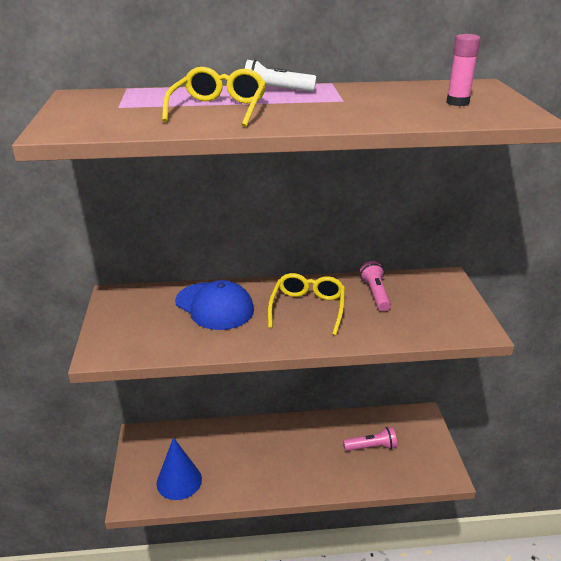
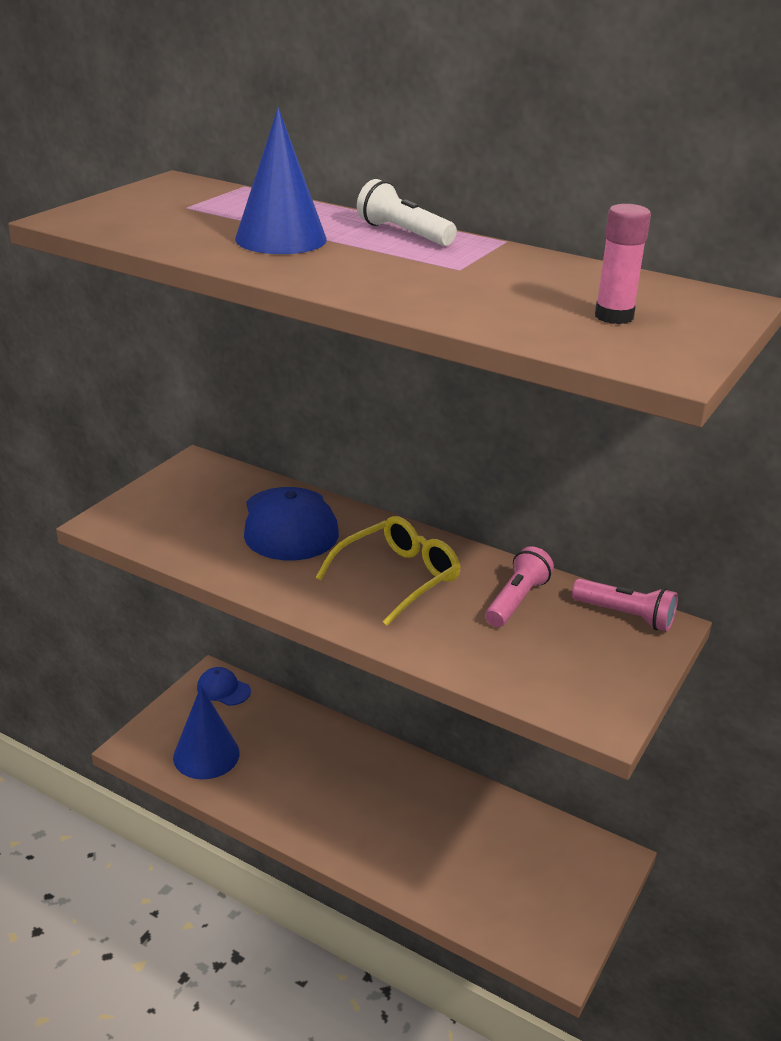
camera: 35 degrees right, 0 degrees up
(152, 438) = (223, 689): none -> blue cap
(218, 109) = (281, 239): yellow glasses -> blue cone
(371, 447) = (486, 855): pink flashlight -> pink flashlight (626, 616)

